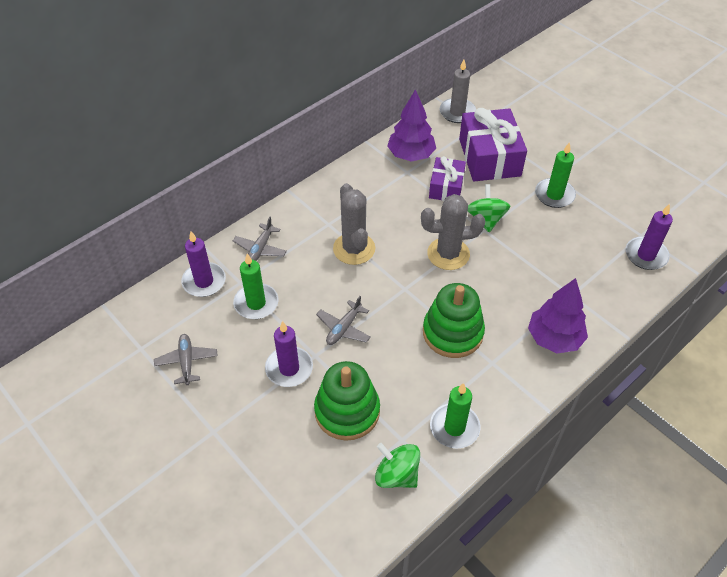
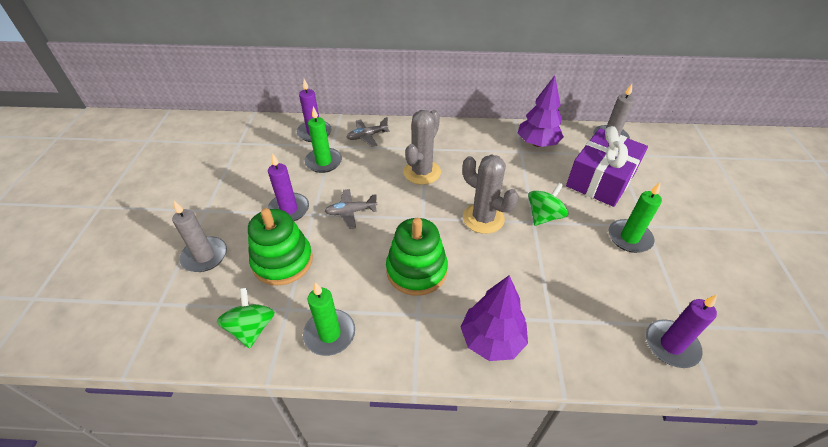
camera: 45 degrees right, 5 degrees down
(187, 362) = (247, 165): grey plane -> none
(277, 464) = (205, 256): none -> grey candle
(446, 187) = (539, 177): purple gift -> none

